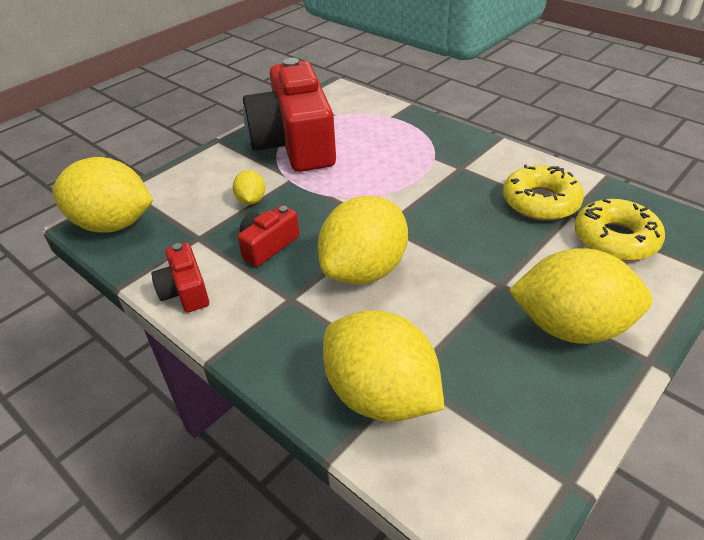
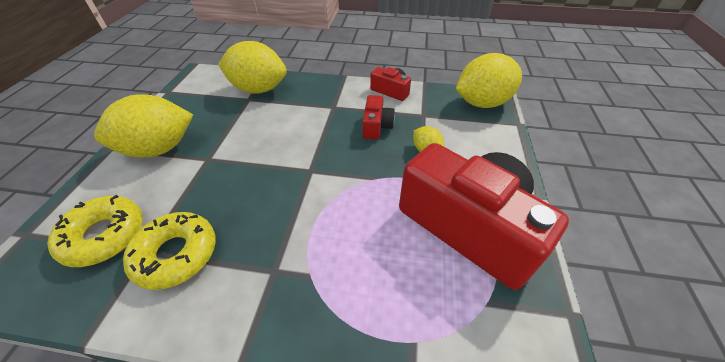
camera: 145 degrees right, 5 degrees up
(364, 270) = (303, 135): yellow lemon -> none

